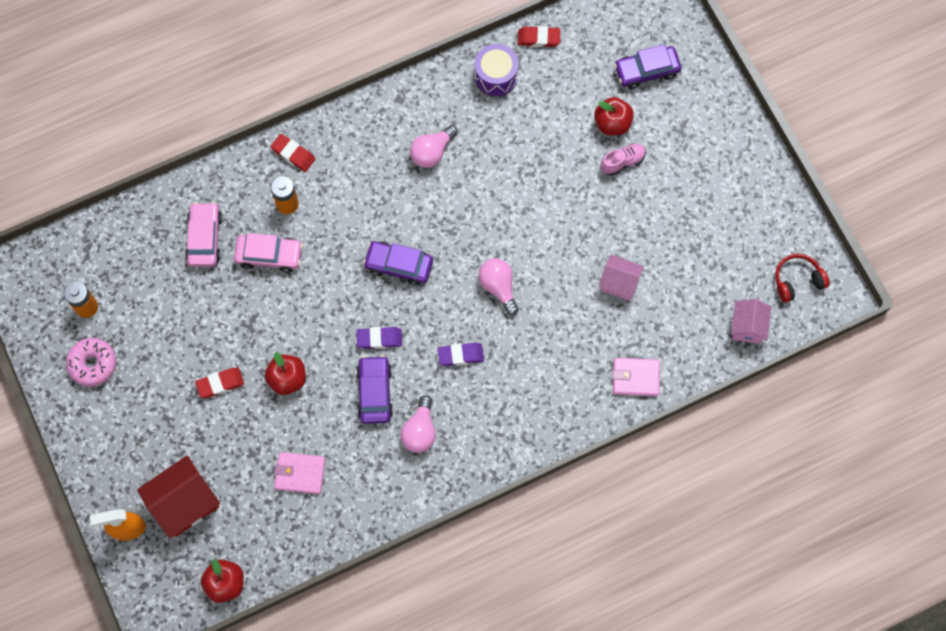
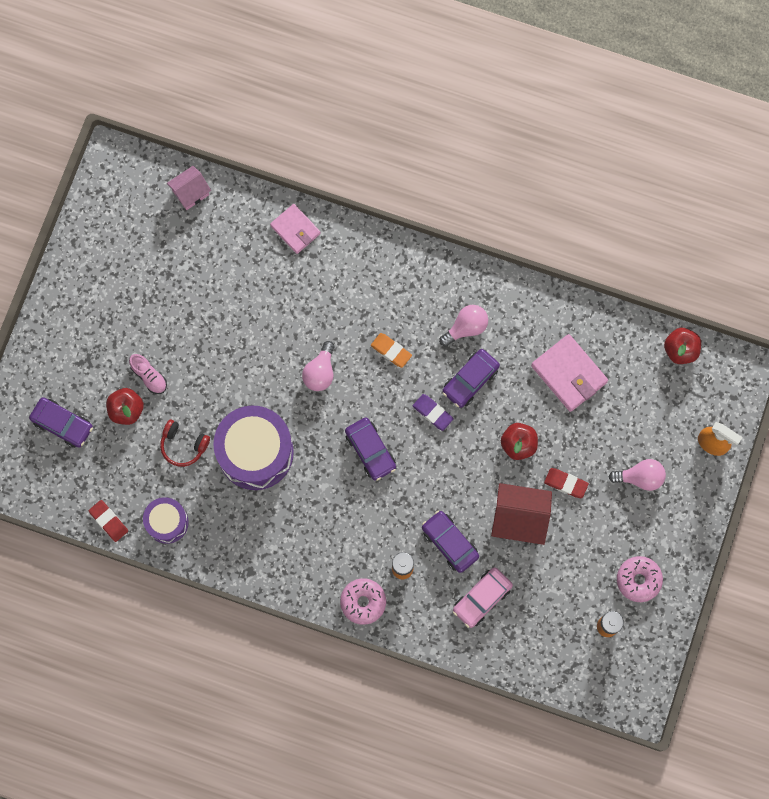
camera: 135 degrees left, 5 degrees up
(185, 503) = (660, 426): red house -> red house (519, 518)
(269, 255) = (449, 543): pink car -> purple car
(293, 154) = (363, 602): red eraser -> pink donut
(300, 473) = (569, 374): pink wallet -> pink wallet, size x1.50
(432, 152) = (267, 509): pink light bulb -> pink light bulb (640, 477)
(460, 355) = (391, 351): purple eraser -> orange eraser
(484, 183) = (255, 452): none -> purple drum
(619, 283) = (240, 299): pink house -> none
(622, 162) = (149, 376): pink shoe -> pink shoe turned 150 degrees counterclockwise
(797, 280) = (126, 190): red headphones -> red headphones (183, 445)

